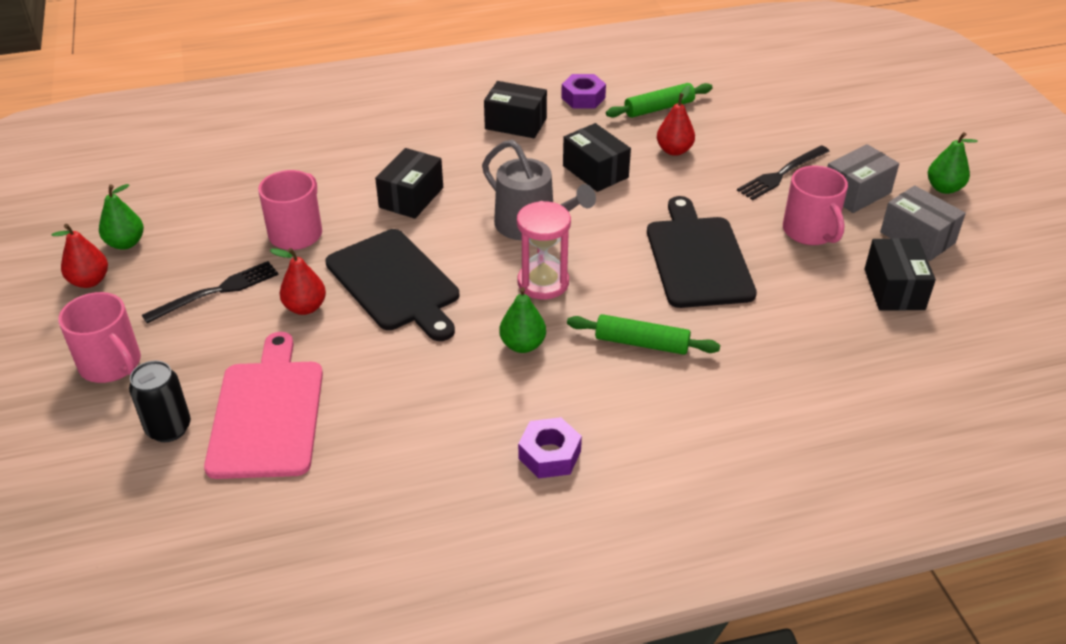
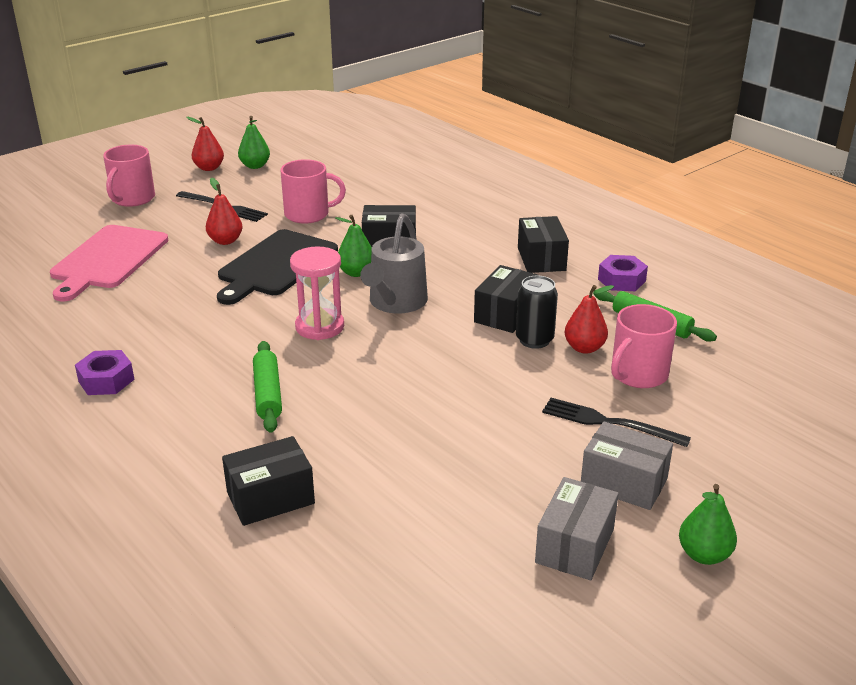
camera: 65 degrees right, 10 degrees down
(169, 428) = (80, 233): black can -> black can (534, 340)
(267, 413) = (107, 260): pink cutting board -> pink cutting board turned 135 degrees clockwise
(522, 345) = (232, 337): green pear -> green pear (356, 272)
(697, 258) = (415, 398): black cutting board -> none
(810, 231) = (518, 461): pink mug -> pink mug (638, 374)
(894, 289) = (458, 541): black box -> black box (270, 498)

